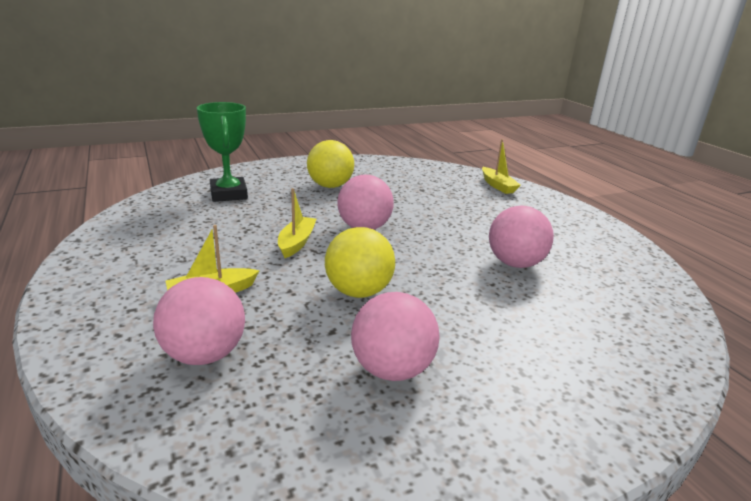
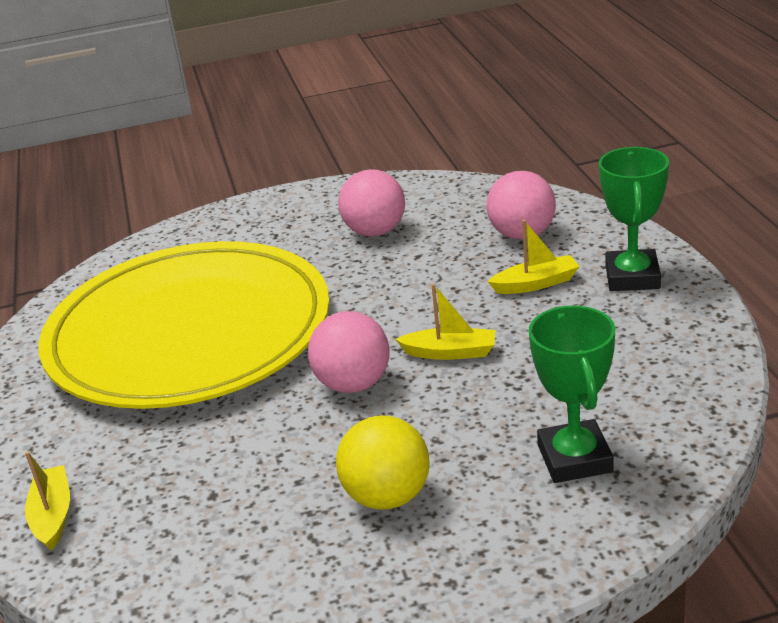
camera: 165 degrees left, 5 degrees up
(114, 295) = (632, 277): none -> green trophy
(296, 243) = (450, 352): yellow boat -> yellow boat turned 105 degrees counterclockwise
(358, 292) = (385, 291): yellow ball -> none
(515, 263) = (189, 333): pink ball -> yellow plate

